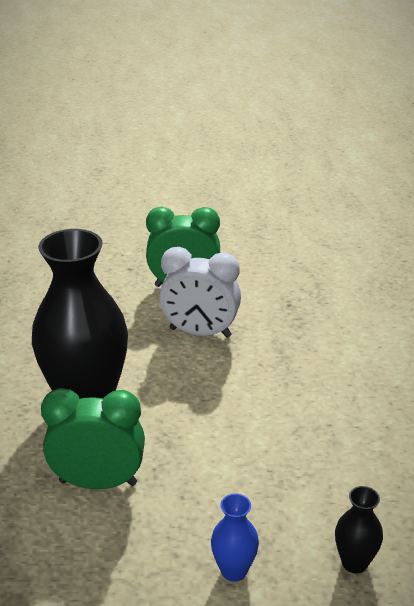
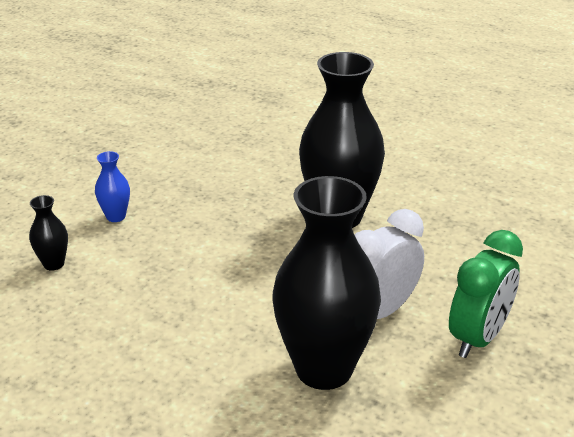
camera: 125 degrees right, 0 degrees up
(98, 482) = (249, 195): green clock -> none
(286, 334) = (324, 369): none -> black vase

